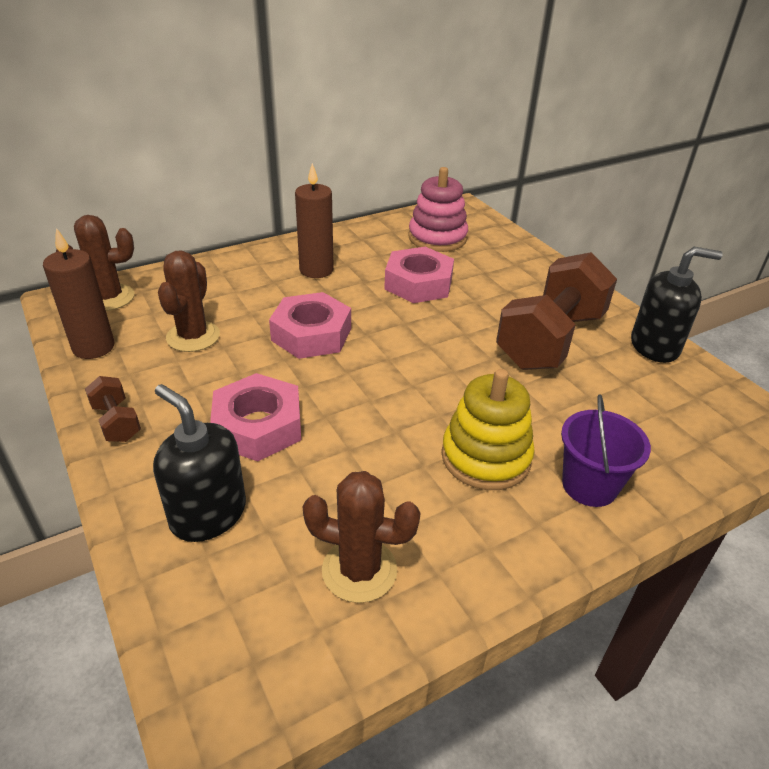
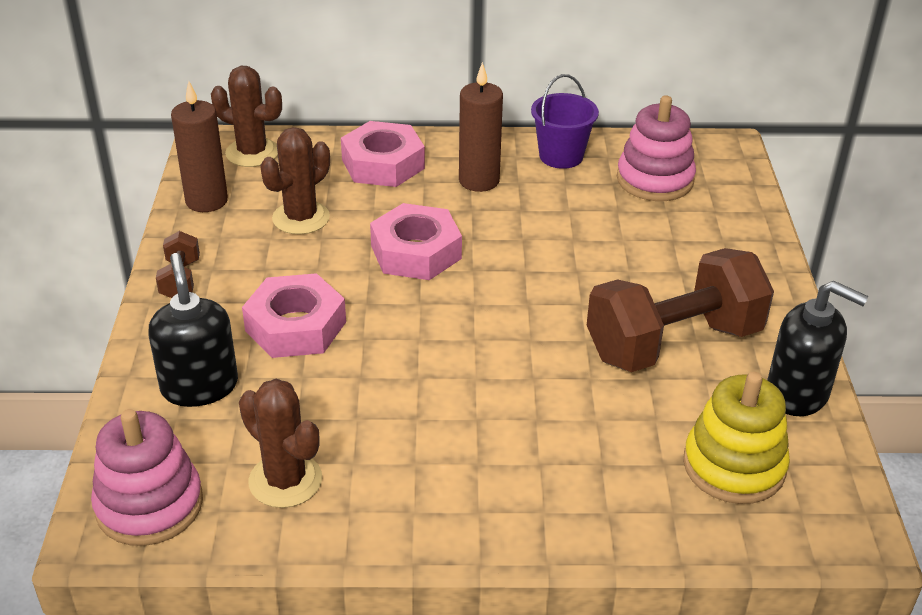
camera: 30 degrees right, 0 degrees up
(244, 659) = (149, 505): none -> pink stacking toy
(418, 283) = (580, 230): pink nut -> pink nut (383, 164)
(486, 457) = (484, 434): yellow stacking toy -> yellow stacking toy (734, 466)
(589, 485) = (563, 500): purple bucket -> purple bucket (561, 156)

